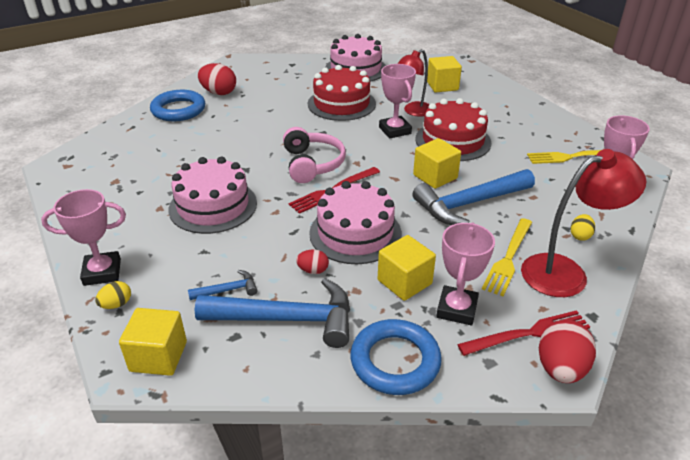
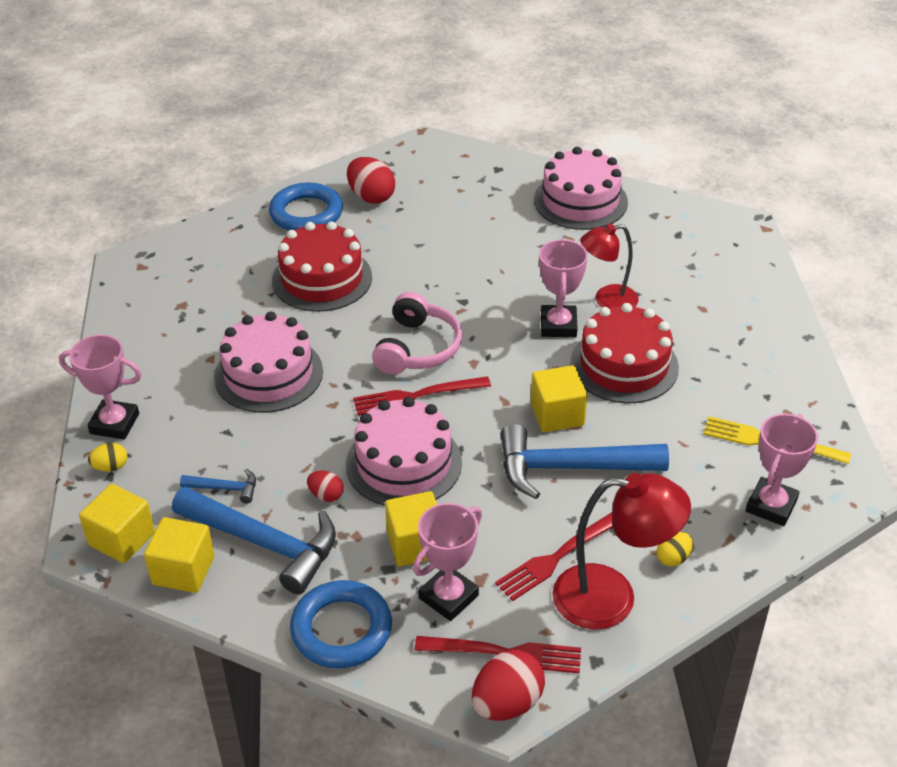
camera: 25 degrees right, 5 degrees up
(341, 104) = (518, 259): red cake -> red cake (322, 278)
(442, 86) = (683, 266): yellow cube -> yellow cube (183, 570)
(508, 259) = (557, 558): yellow fork -> red fork

